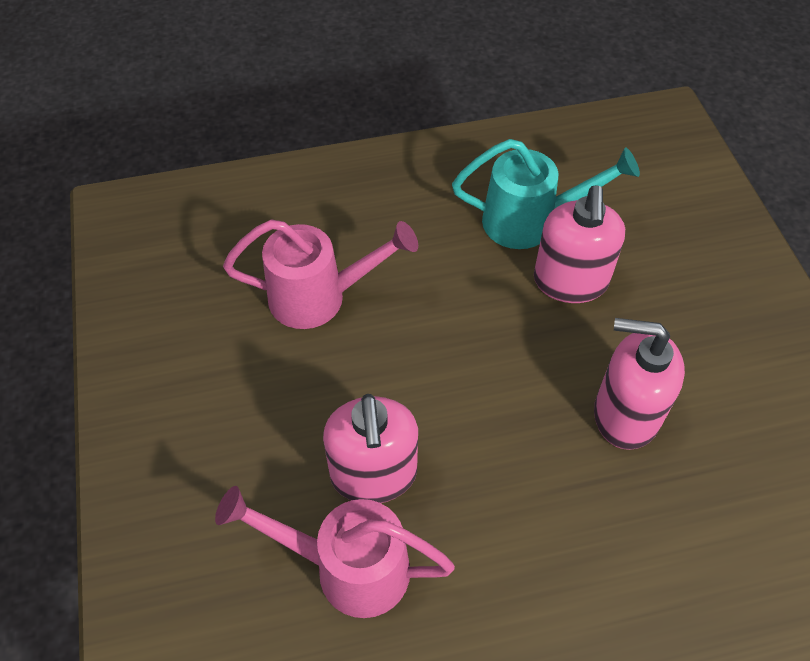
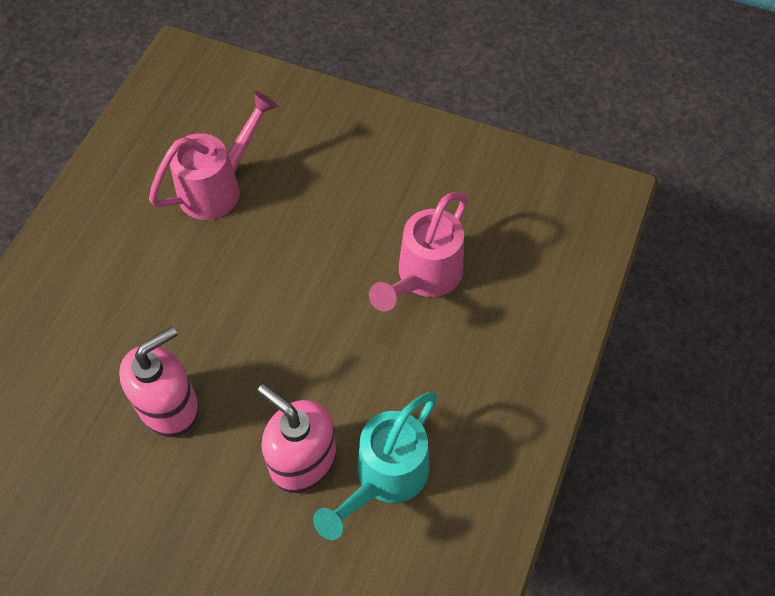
camera: 125 degrees right, 5 degrees up
(373, 474) = (261, 231): pink soap dispenser -> none

